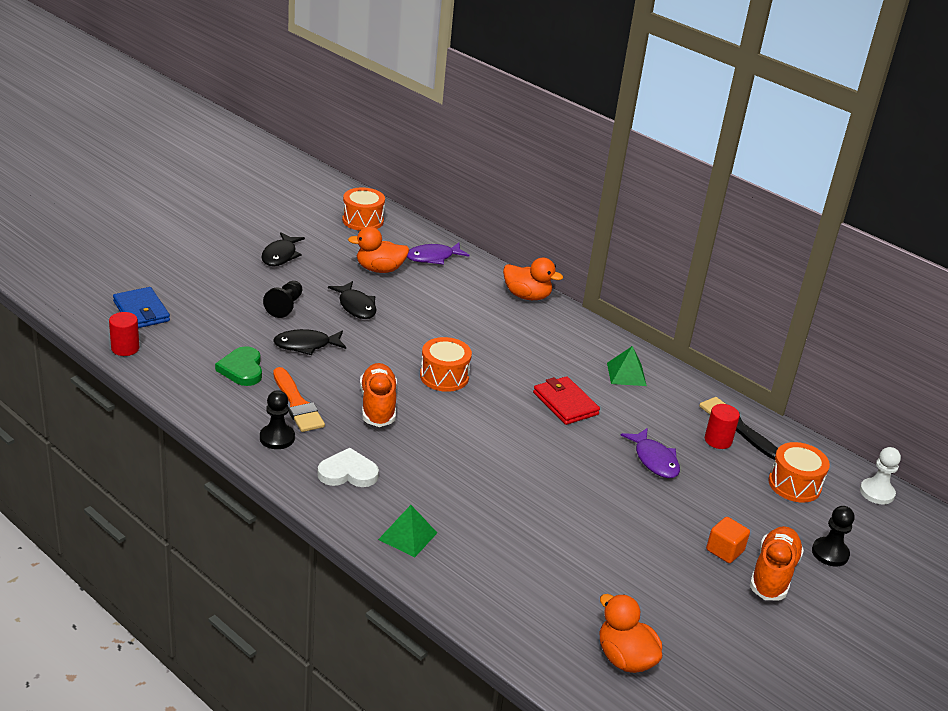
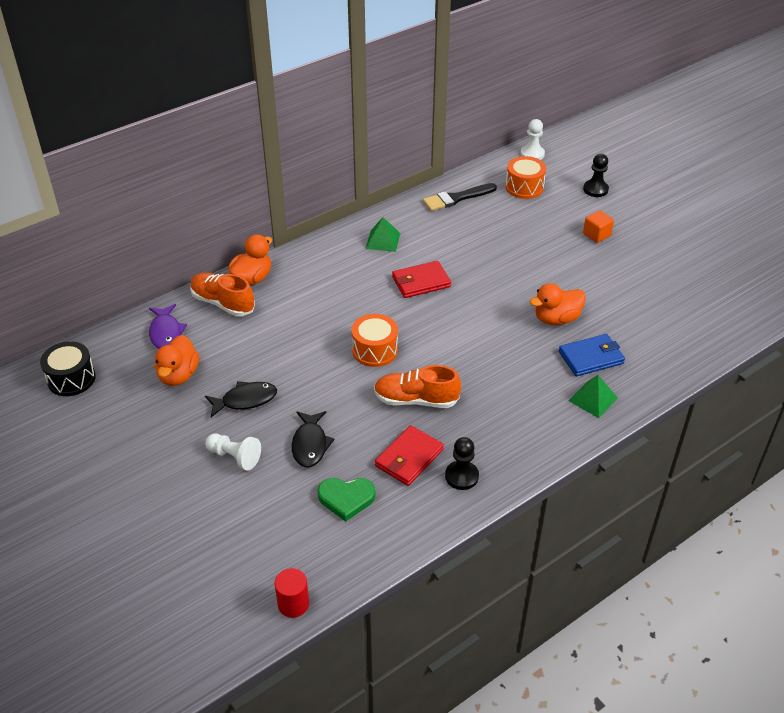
camera: 75 degrees left, 10 degrees up
(141, 311) = (218, 589): blue wallet -> blue wallet (591, 357)
(280, 255) = (127, 455): black fish -> none
(285, 306) = (234, 457): black pawn -> white pawn
(297, 404) = (409, 458): orange brush -> red wallet
(348, 473) = (512, 429): white heart -> none
(363, 220) = (71, 379): orange drum -> black drum
(625, 658) = (708, 302): orange duck -> orange duck (556, 319)
(654, 460) = (496, 247): purple fish -> none
(718, 440) = (473, 211): red cylinder -> none
(773, 574) = (618, 219): orange shoe -> orange shoe (223, 303)

